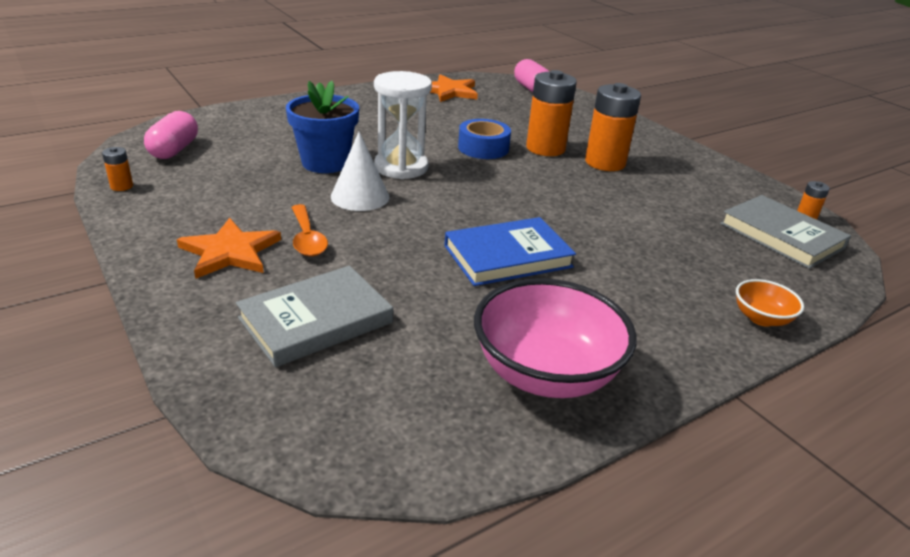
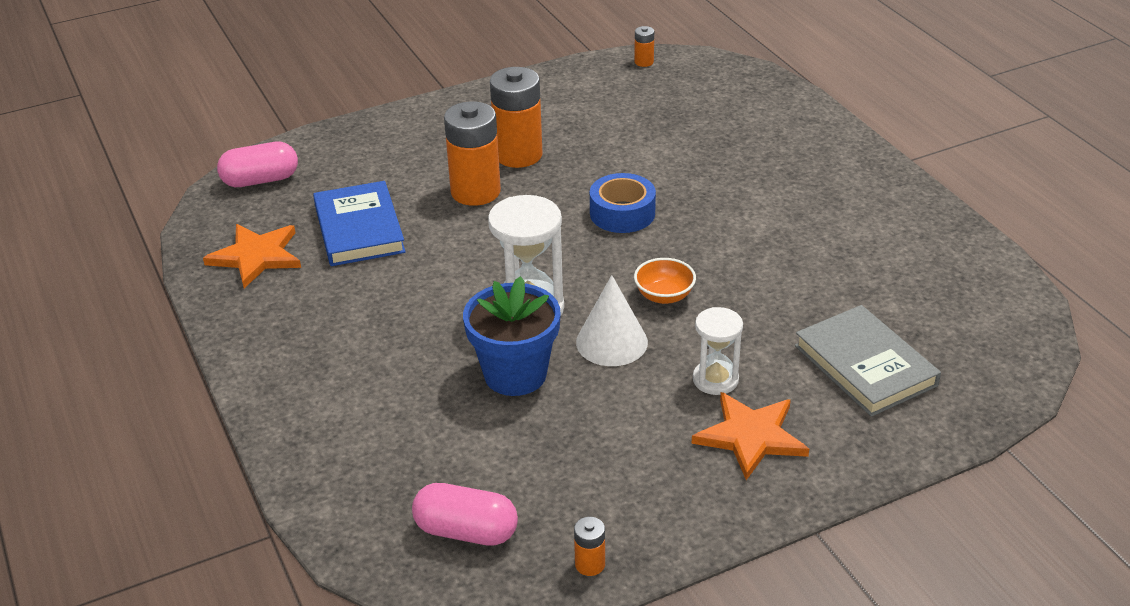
camera: 80 degrees left, 5 degrees up
(307, 238) = (715, 379): orange spoon -> white hourglass
(483, 148) = (472, 239): blue tape -> blue tape (622, 213)
(507, 256) = (735, 243): blue book -> blue book (359, 229)
(546, 373) = (910, 240): pink bowl -> none
(761, 318) = (815, 125): orange bowl -> orange bowl (664, 296)
(781, 236) = (679, 83): grey book -> none

